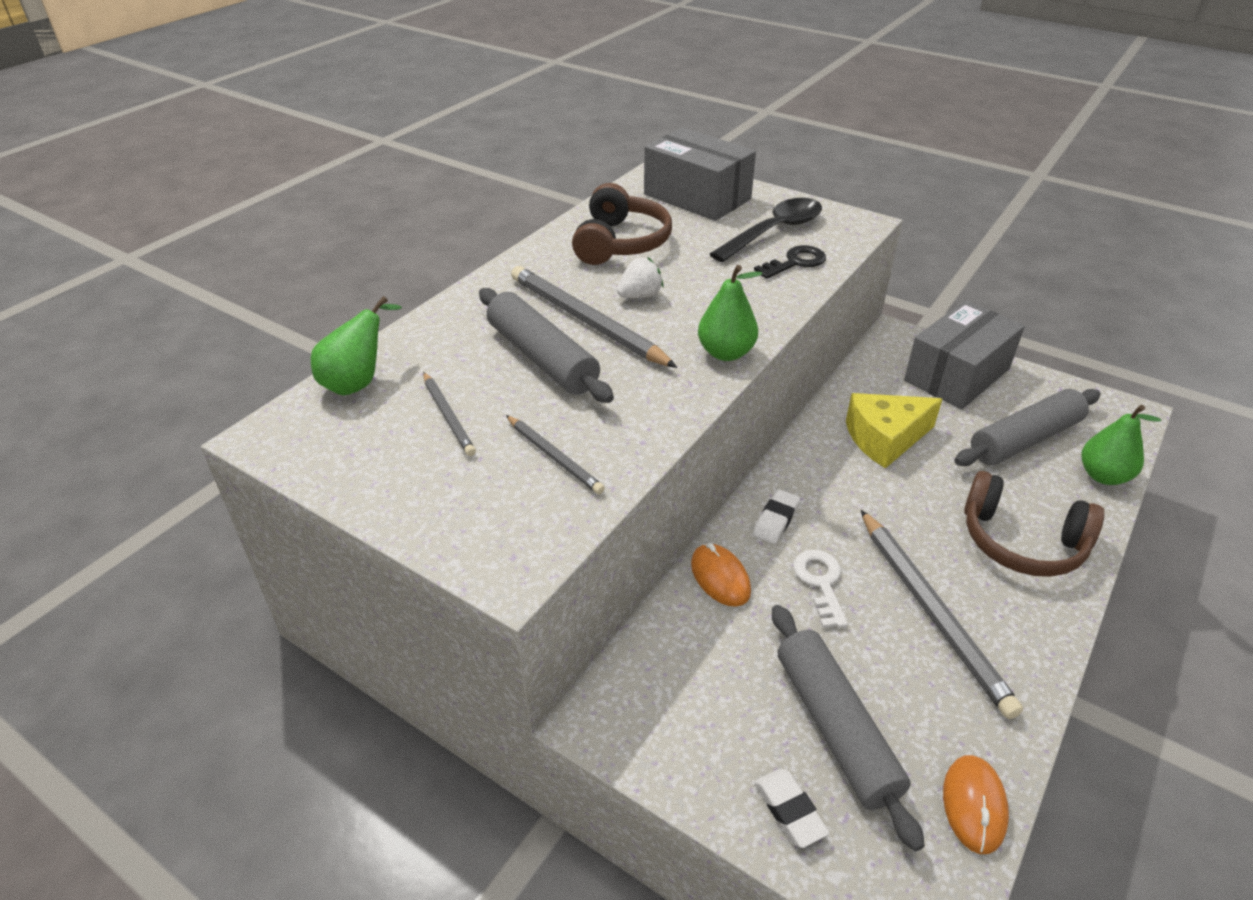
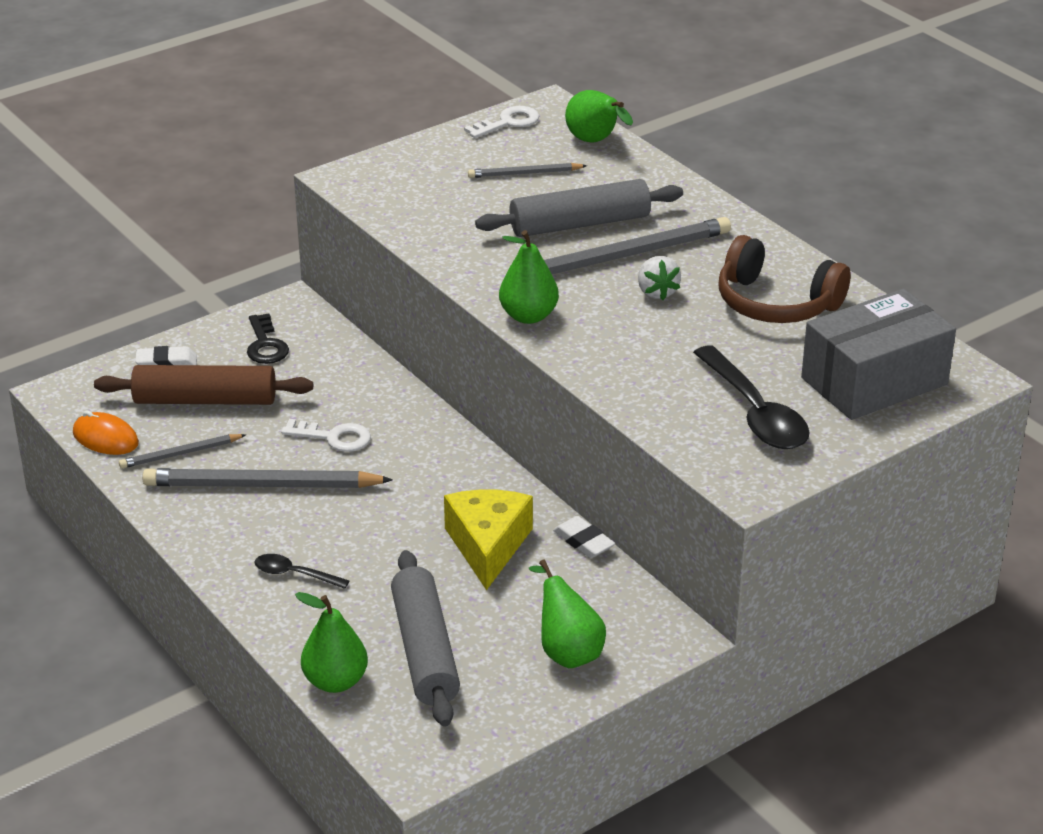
camera: 110 degrees right, 5 degrees down
(320, 458) = (508, 122): none -> white key
(554, 456) = (444, 209): grey pencil -> grey pencil (181, 454)
(720, 577) = (376, 388): orange mouse -> none
(776, 520) = (420, 436): white eraser -> white eraser (583, 542)
(795, 262) = (674, 406): black key -> black key (265, 345)
(835, 728) = (205, 400): grey rolling pin -> brown rolling pin
(956, 375) = (567, 651): grey box -> green pear
(1021, 542) = (294, 574): brown headphones -> black spoon

